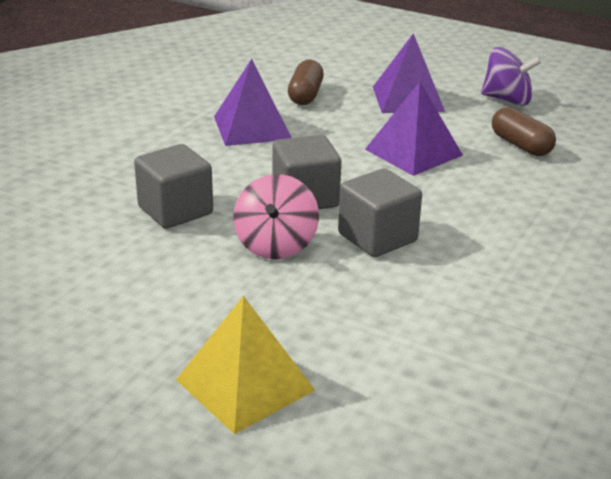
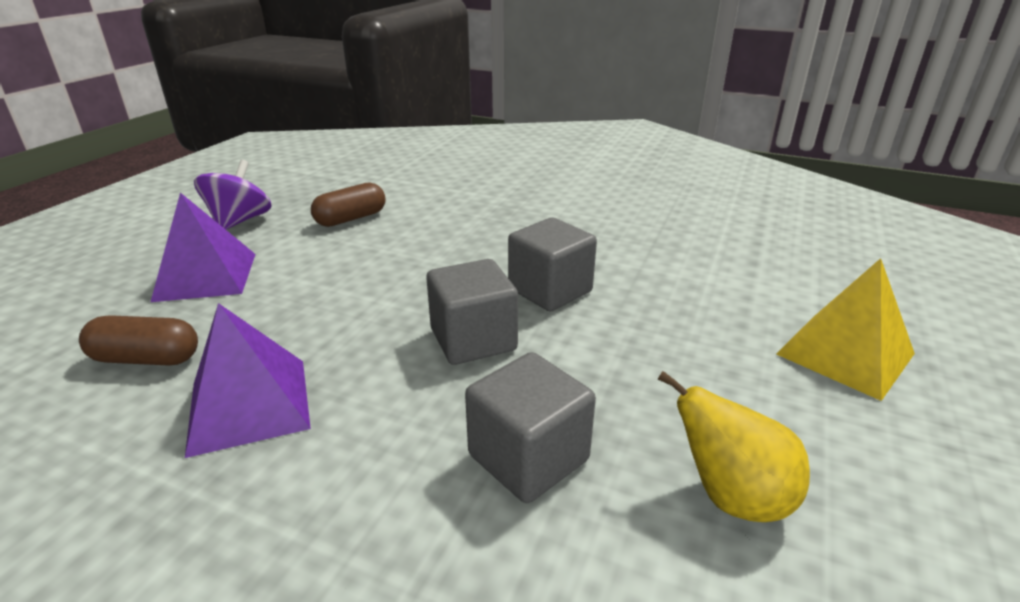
camera: 95 degrees left, 0 degrees up
(114, 276) = (731, 496): none -> yellow pear
(276, 245) = (588, 354): pink spinning top -> none
(413, 152) = (357, 272): purple pyramid -> none

